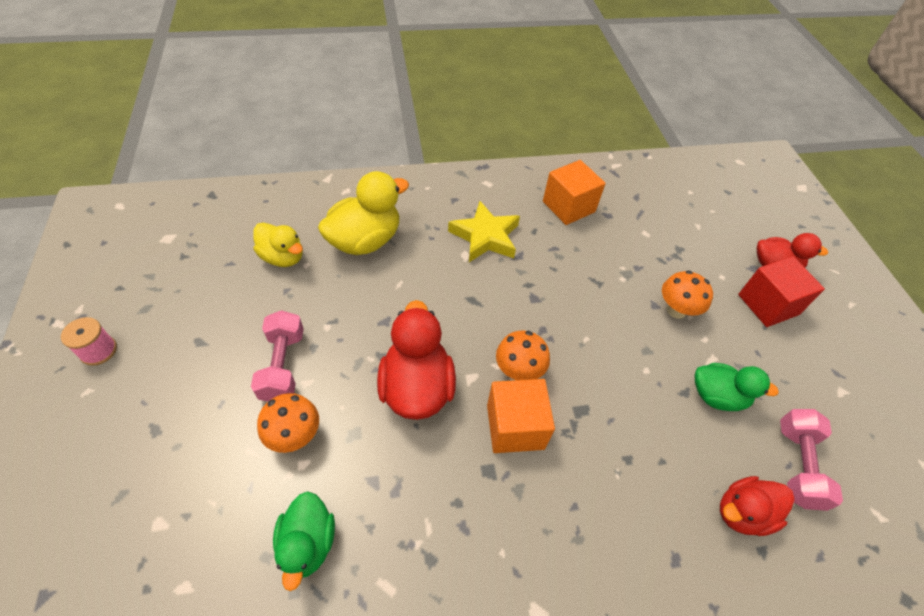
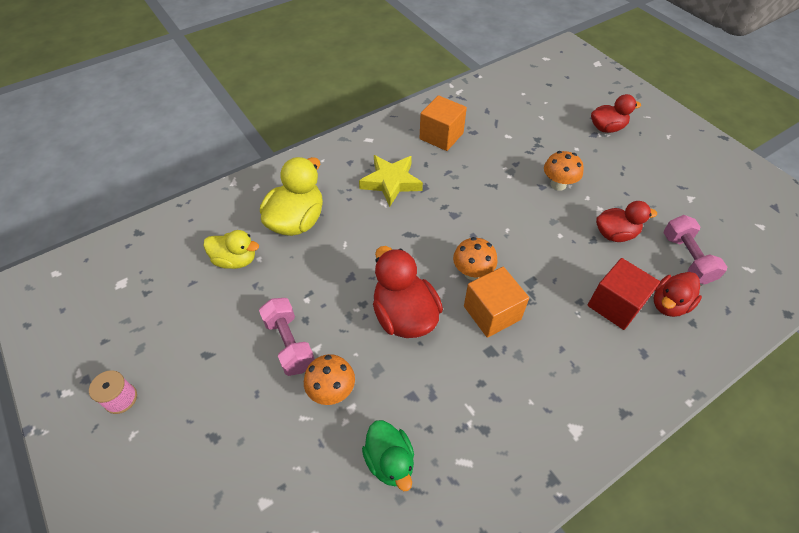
camera: 20 degrees left, 0 degrees up
(717, 396) = (615, 234): green duck -> red duck
(768, 304) = (616, 157): red cube -> red cube (615, 305)

